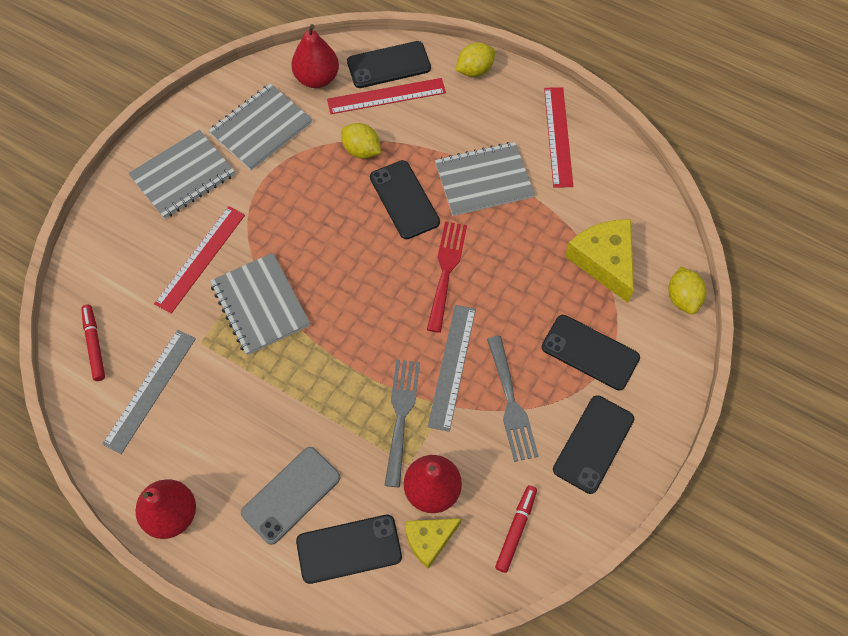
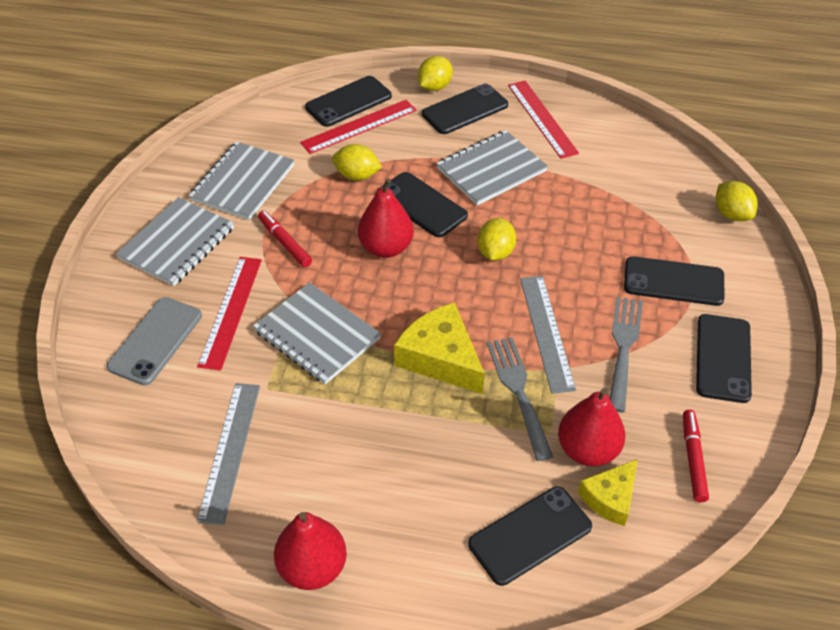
camera: 20 degrees left, 15 degrees down
(94, 345) = (144, 426): red marker -> red marker (285, 243)
(291, 495) = (439, 503): grey phone -> grey phone (155, 341)
(317, 78) = (281, 129): red pear -> red pear (386, 248)
(446, 271) = (495, 252): red fork -> yellow lemon
(491, 105) = (465, 109): none -> black phone
(511, 403) = (623, 347): grey fork -> grey fork turned 135 degrees counterclockwise
(604, 261) = (642, 204): yellow cheese -> yellow cheese (440, 358)

